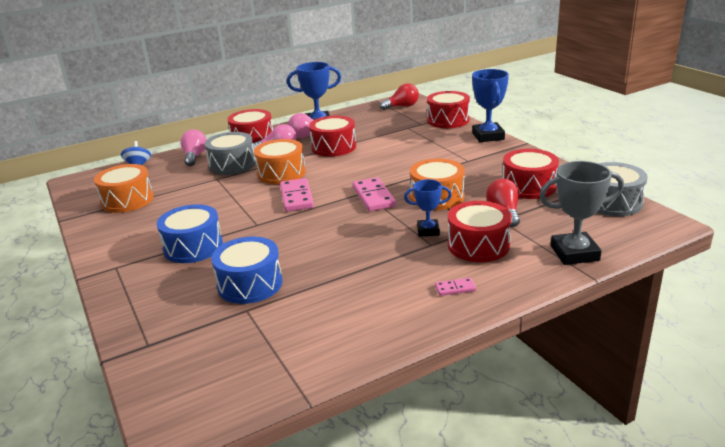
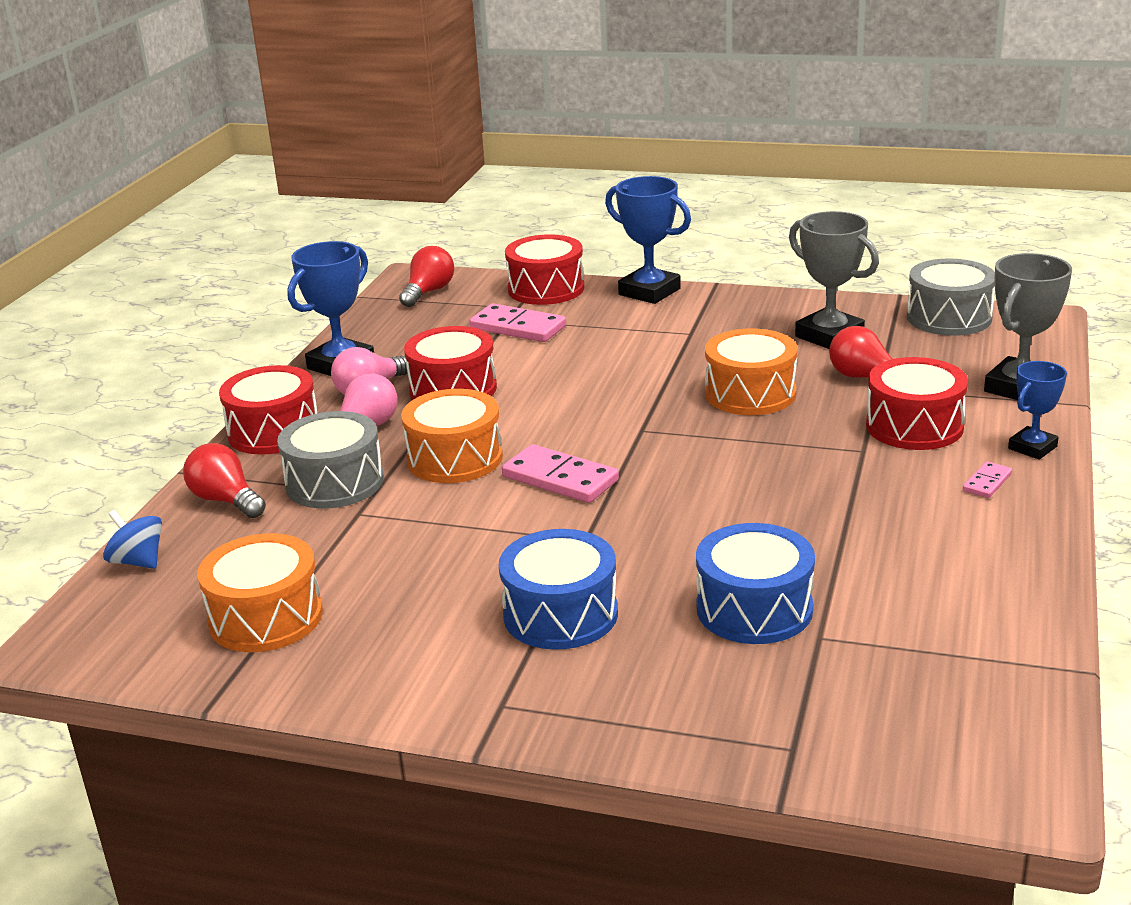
camera: 45 degrees left, 0 degrees up
(195, 157) = (226, 500): pink light bulb -> red light bulb
(373, 197) = (669, 429): pink domino -> pink domino (518, 327)
(428, 231) = (826, 437): blue trophy -> blue trophy (1032, 448)
(528, 186) = (829, 336): red drum -> grey trophy

